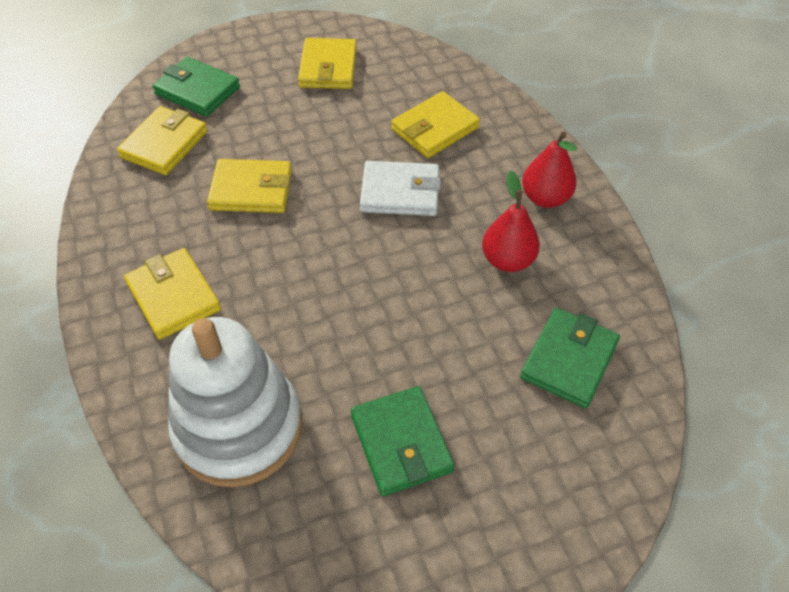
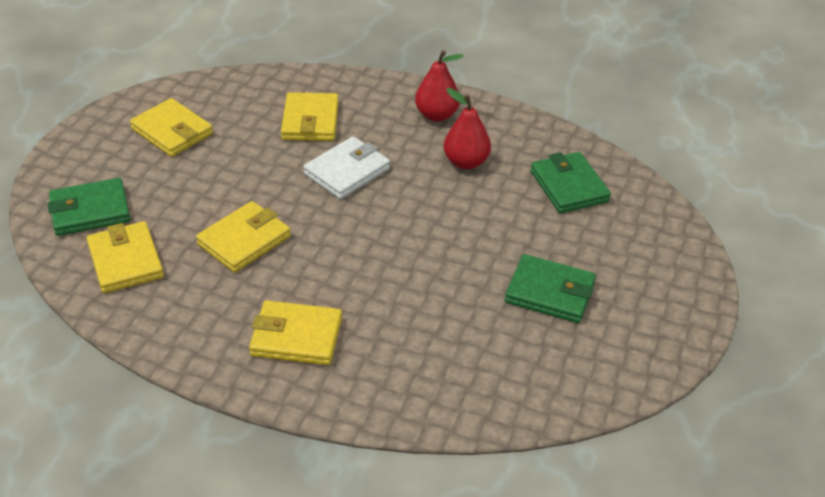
camera: 50 degrees left, 10 degrees down
(238, 428) = (455, 363): white stacking toy -> none

